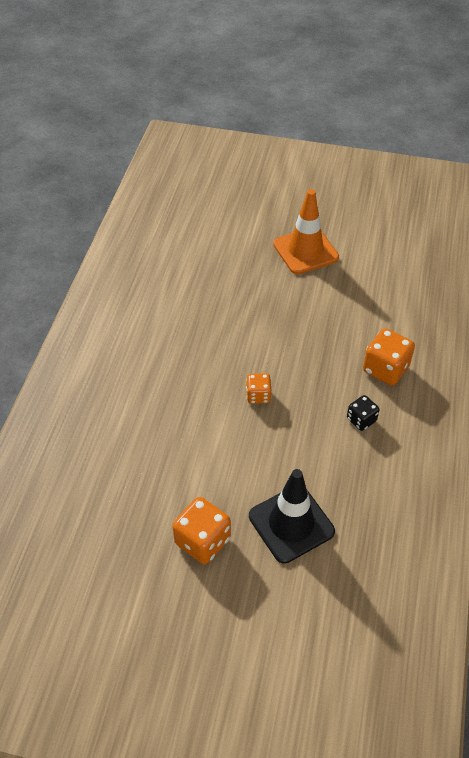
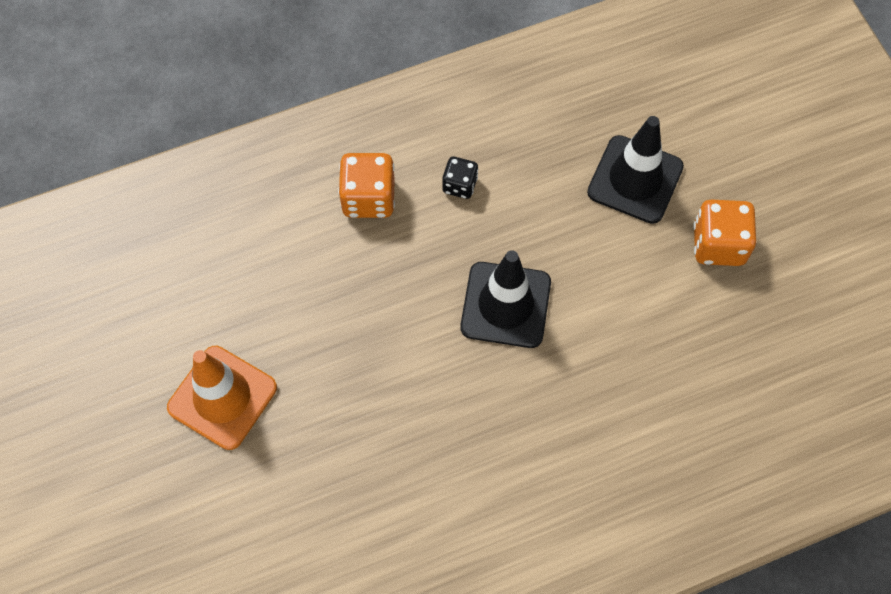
camera: 125 degrees left, 15 degrees up
(258, 395) = (505, 305): orange dice -> black traffic cone

